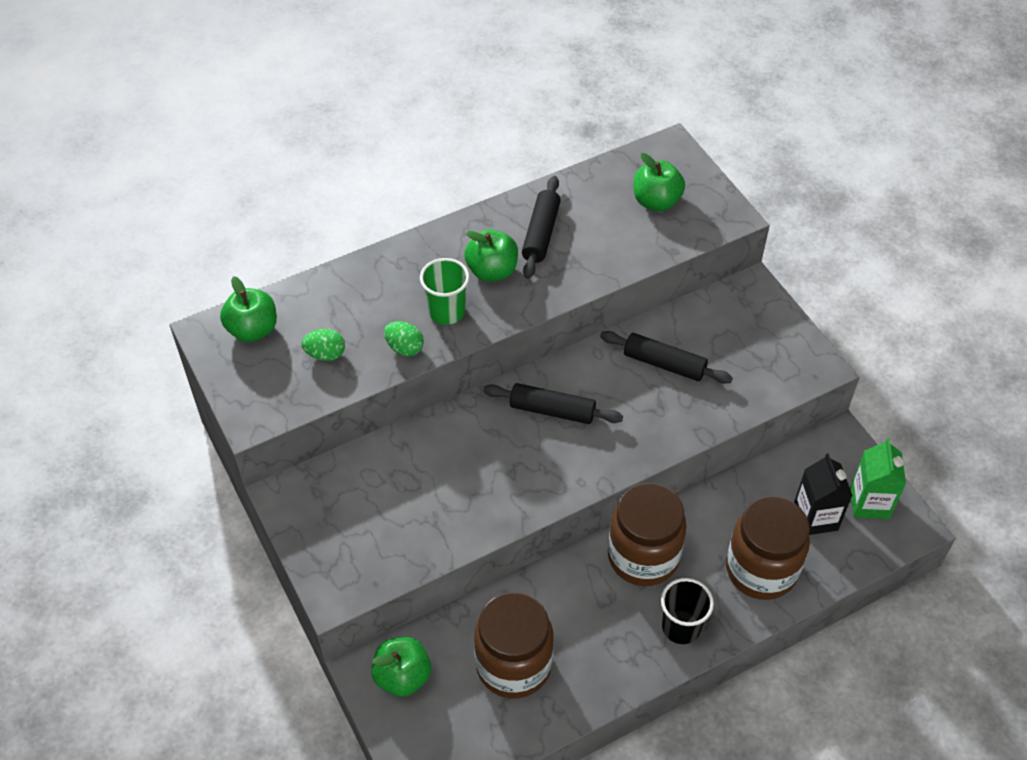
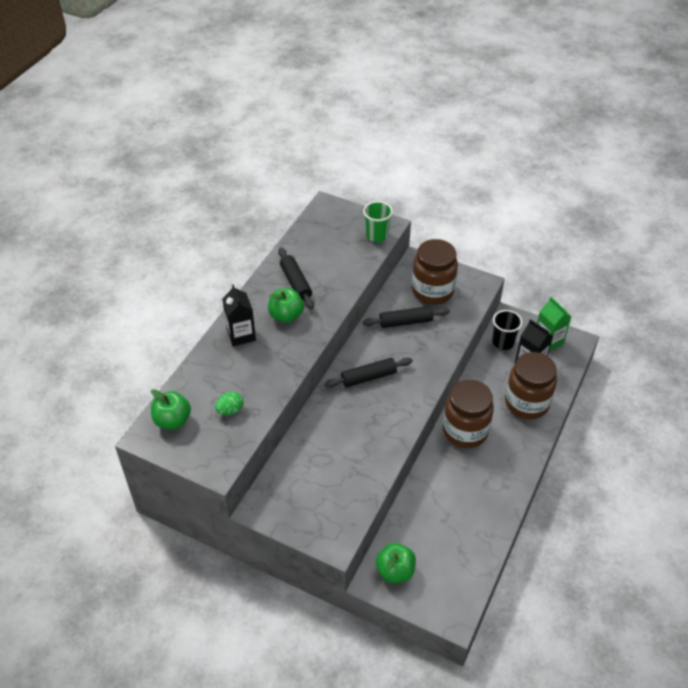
camera: 35 degrees left, 5 degrees down
(404, 348) = (273, 382): green egg -> none
(417, 266) = (241, 335): none -> black carton
(446, 311) = (280, 350): green cup -> green cup (377, 235)
(513, 665) = (448, 527): brown jar -> brown jar (432, 291)
(656, 201) = (343, 236): green apple -> none
(681, 627) = (513, 454): black cup -> black cup (503, 342)

